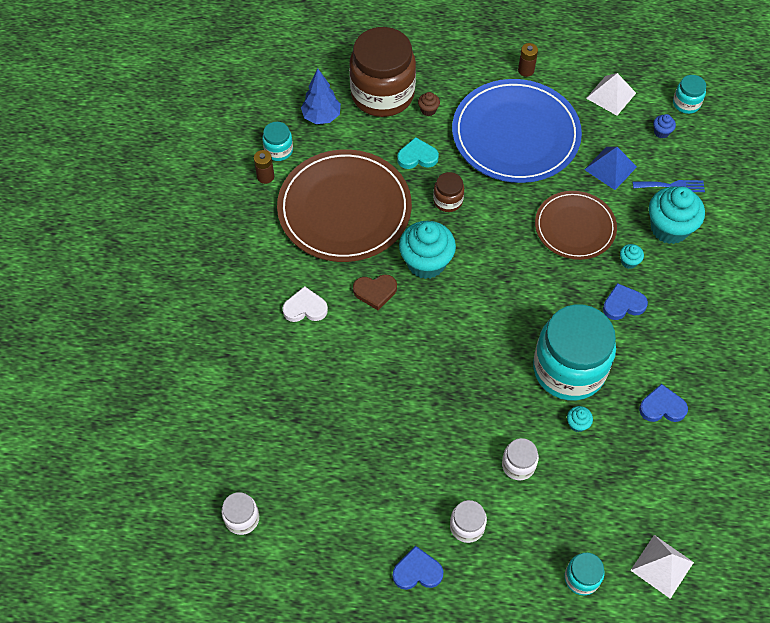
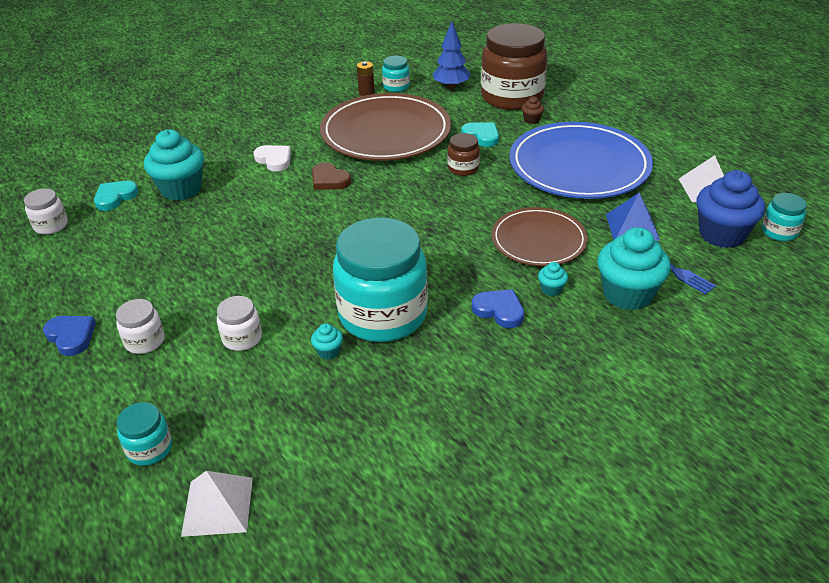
camera: 50 degrees right, 20 degrees down
(244, 451) = (115, 197): none -> turquoise heart
(426, 262) = (389, 188): turquoise cupcake -> turquoise cupcake (181, 189)
(526, 70) = (648, 139): brown battery -> none
(661, 132) = (721, 234): blue cupcake -> blue cupcake, size x2.33
(662, 407) = (416, 399): blue heart -> none

